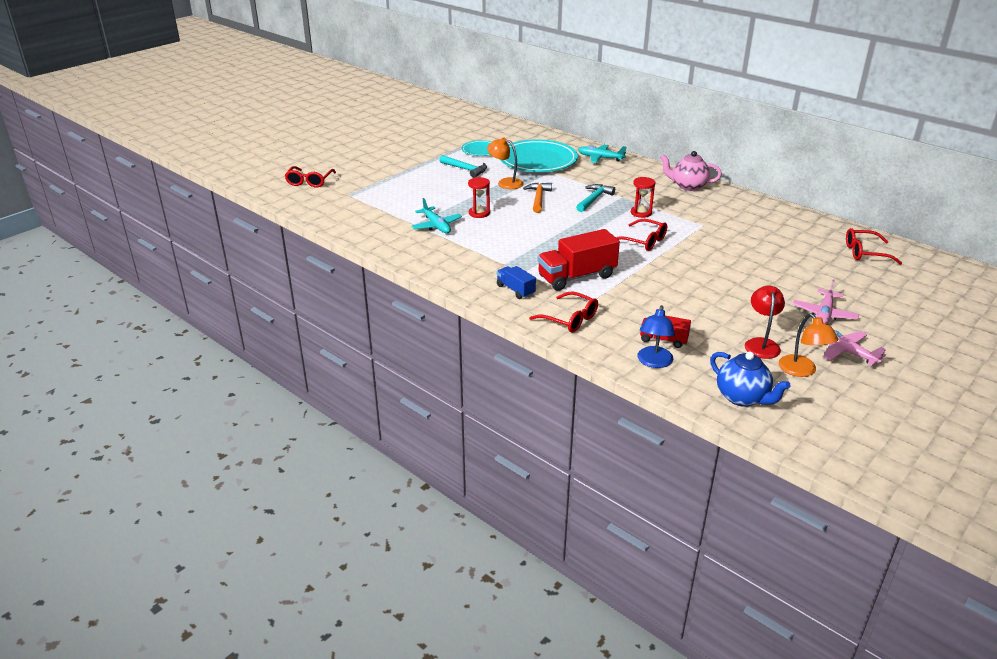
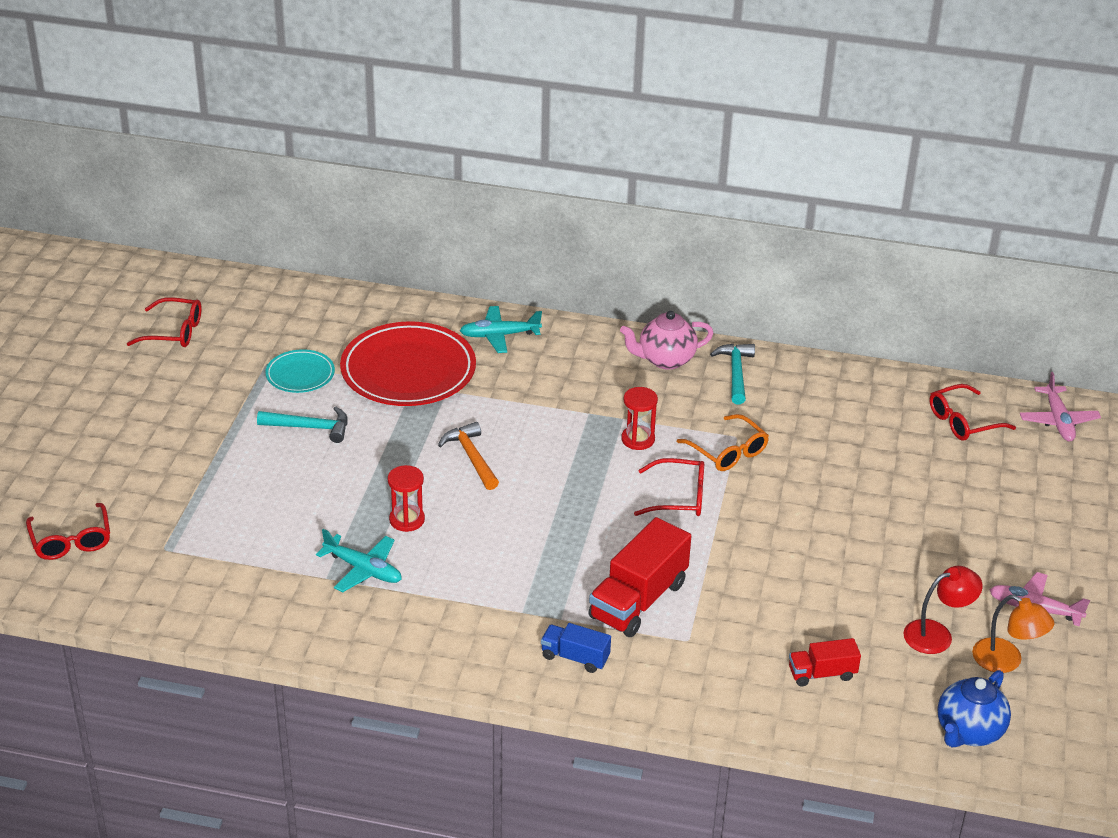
camera: 30 degrees left, 5 degrees up
(505, 183) = (396, 438): orange lamp -> none
(538, 160) = (408, 370): turquoise plate -> red plate
(569, 319) = (684, 683): red glasses -> red glasses (174, 332)
(594, 199) = (553, 432): turquoise hammer -> turquoise hammer (735, 373)
(654, 362) = (835, 717): blue lamp -> none
(692, 230) = (728, 452): none -> orange glasses
(743, 398) = (968, 732): blue teapot -> blue teapot turned 105 degrees clockwise
(761, 344) = (937, 634): red lamp -> red lamp turned 90 degrees clockwise
(824, 314) = (977, 554): pink plane -> pink plane (1058, 421)

